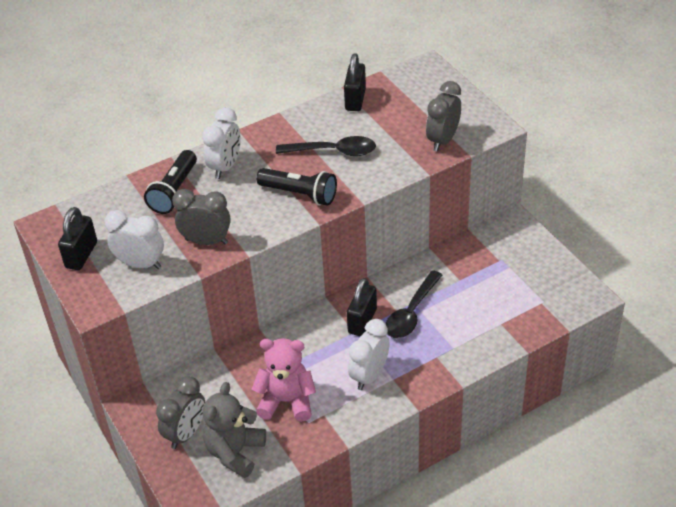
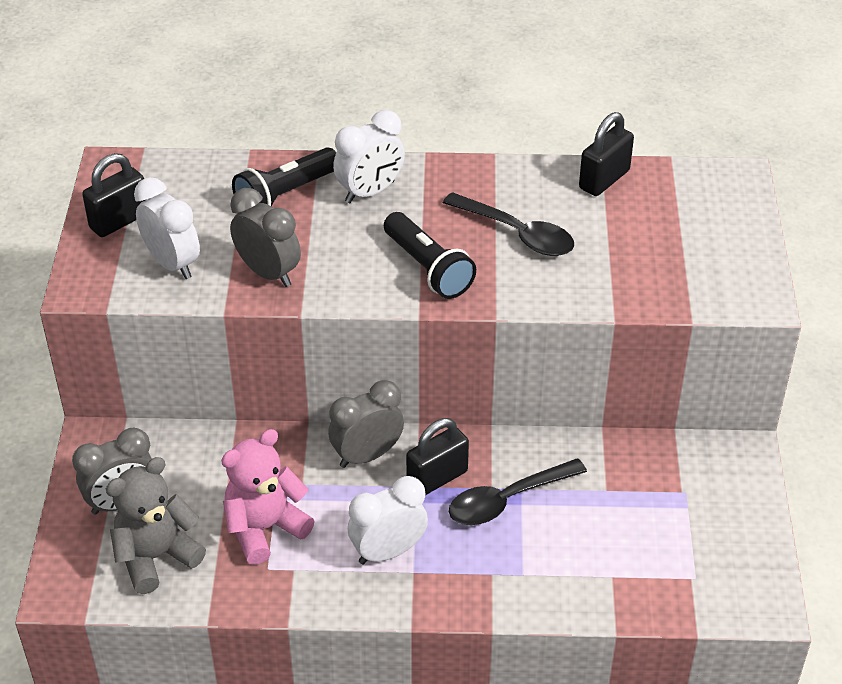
camera: 30 degrees right, 0 degrees up
(287, 401) = (264, 528): pink teddy bear -> pink teddy bear turned 75 degrees counterclockwise
(443, 140) = (673, 284): grey clock -> grey clock (367, 455)

